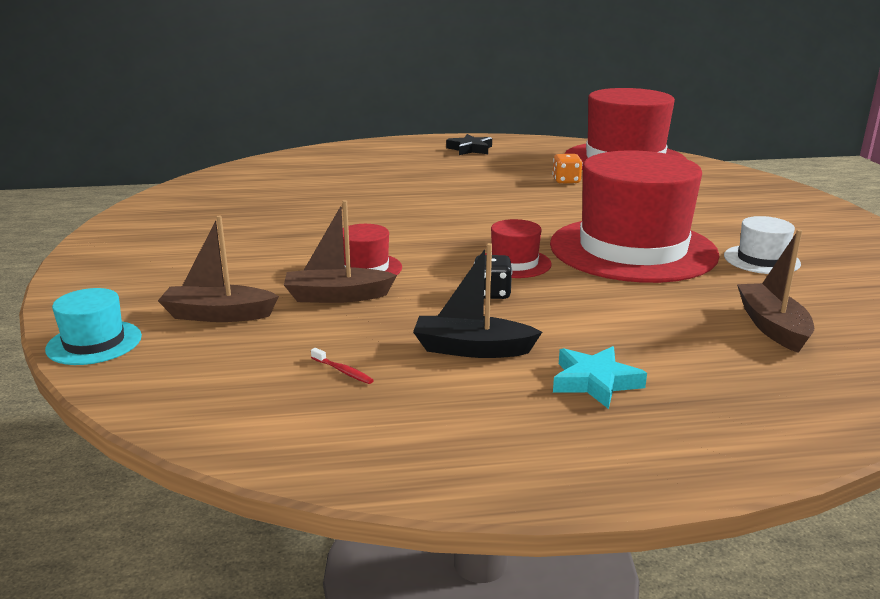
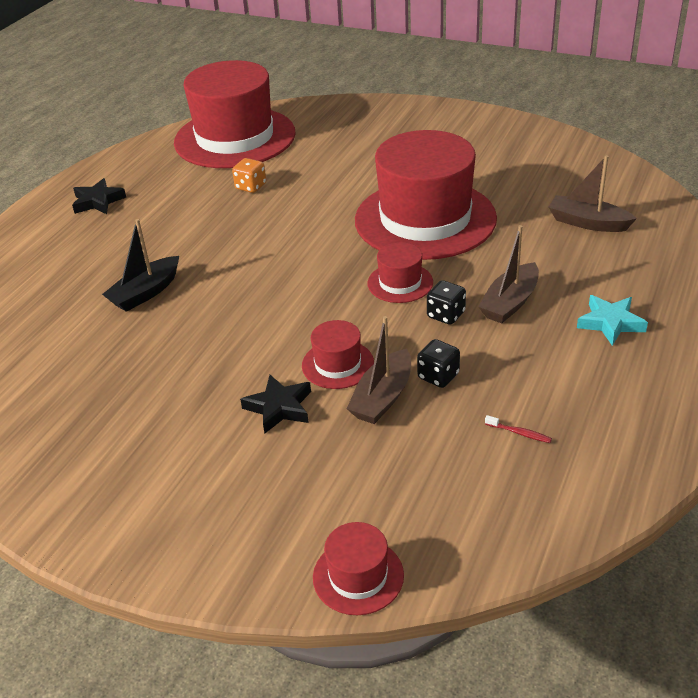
camera: 55 degrees left, 15 degrees up
(94, 343) = (358, 576): turquoise hat -> red hat
(218, 315) = (362, 480): brown boat -> brown boat (510, 302)
(286, 262) = (279, 407): none -> black star
(343, 371) = (519, 433): red toothbrush -> red toothbrush turned 45 degrees clockwise
(393, 312) = (438, 376): none -> black dice
(472, 349) = (529, 358): black boat -> black boat (145, 293)
(761, 260) = (491, 177): white hat -> none

